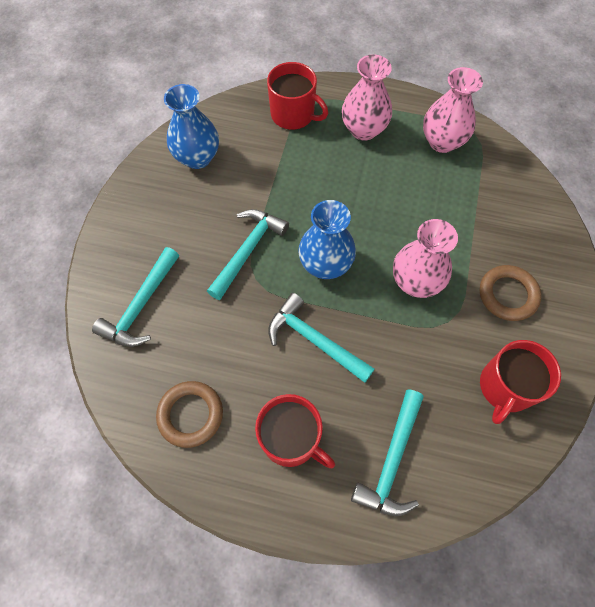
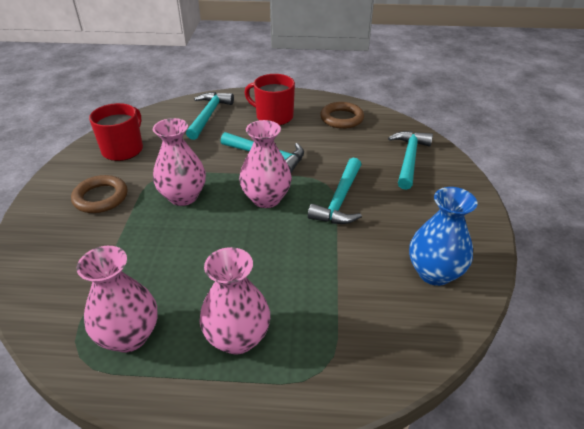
camera: 170 degrees right, 25 degrees down
(293, 115) = (339, 346): red mug -> none
(325, 264) = (266, 199): blue vase -> pink vase

